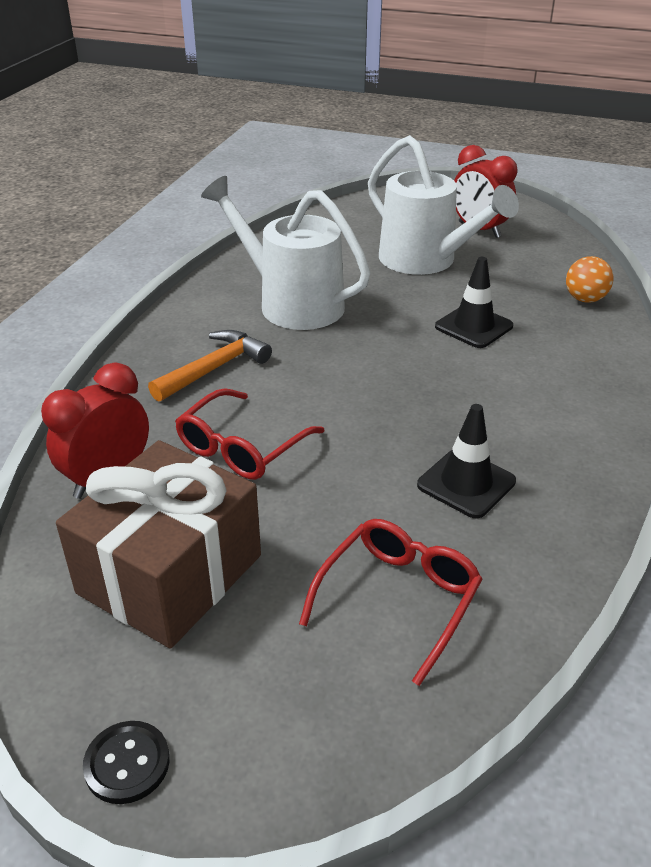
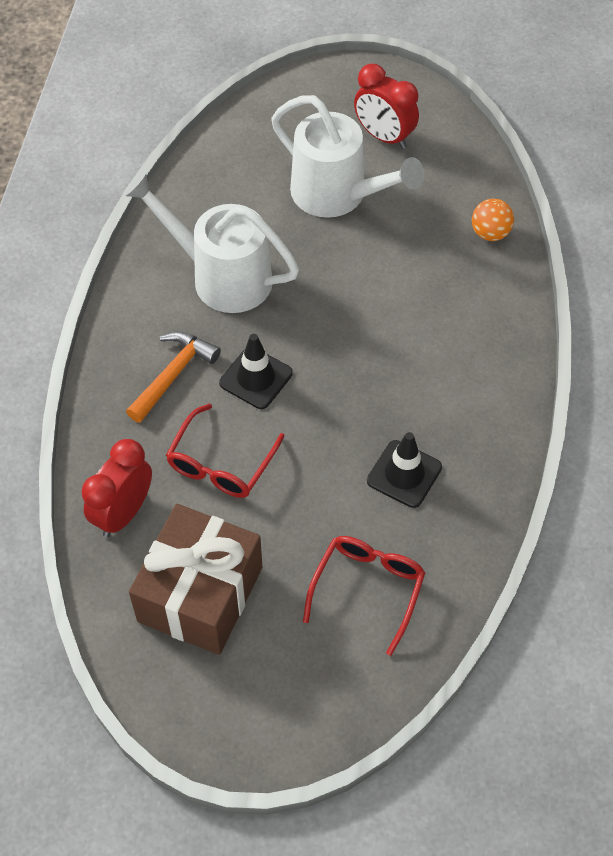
camera: 10 degrees left, 20 degrees up
(127, 763) = (216, 739): black button -> none
(473, 326) = (392, 286): black traffic cone -> black traffic cone (256, 378)

